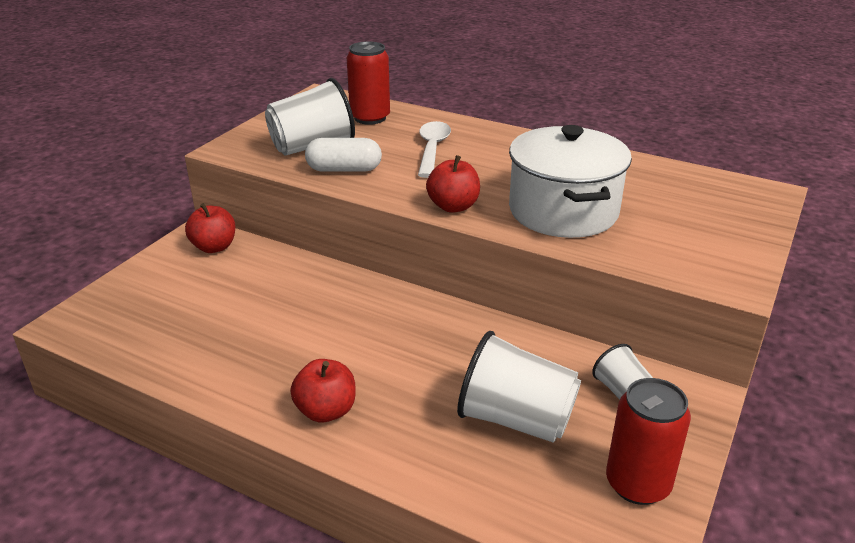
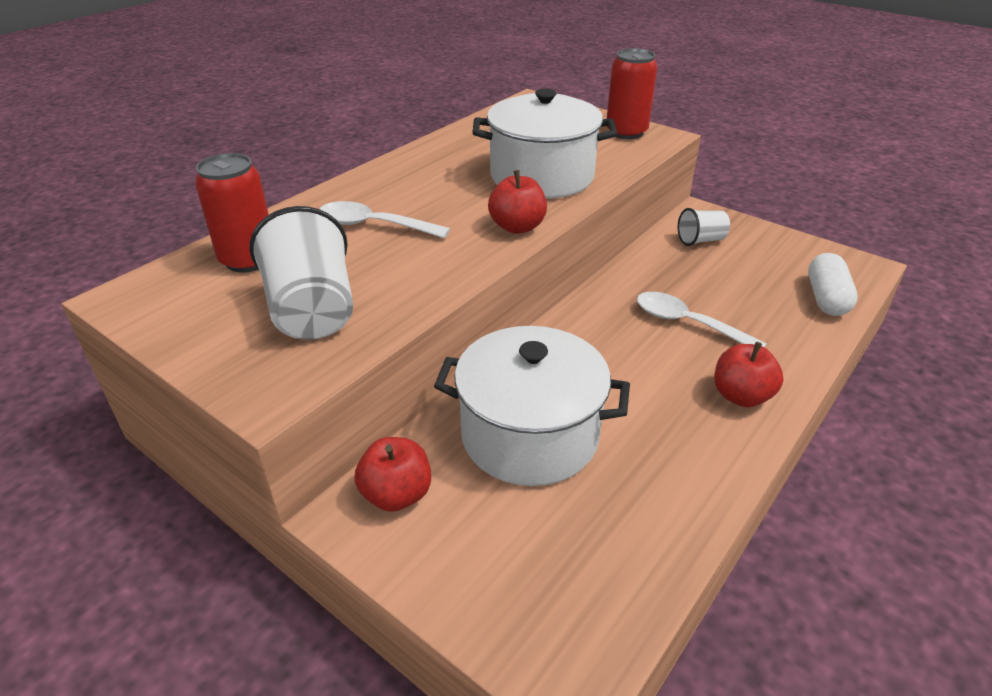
camera: 80 degrees left, 5 degrees up
(269, 293) = (529, 435): none -> white pot
(344, 169) = (398, 288): white capsule -> white capsule (826, 298)
(438, 378) = (687, 323): none -> white spoon
(516, 419) = (736, 291): white cup -> none
(637, 484) = (794, 253): red can -> red can (626, 132)

